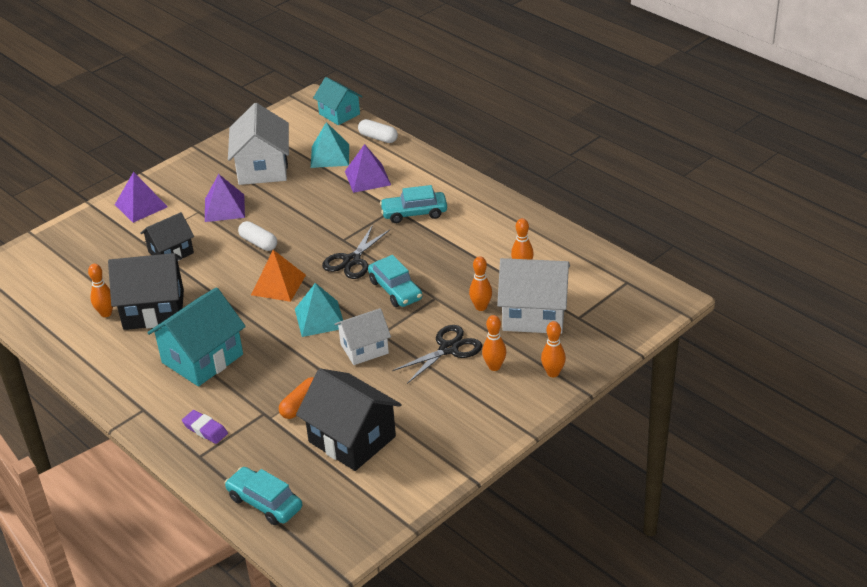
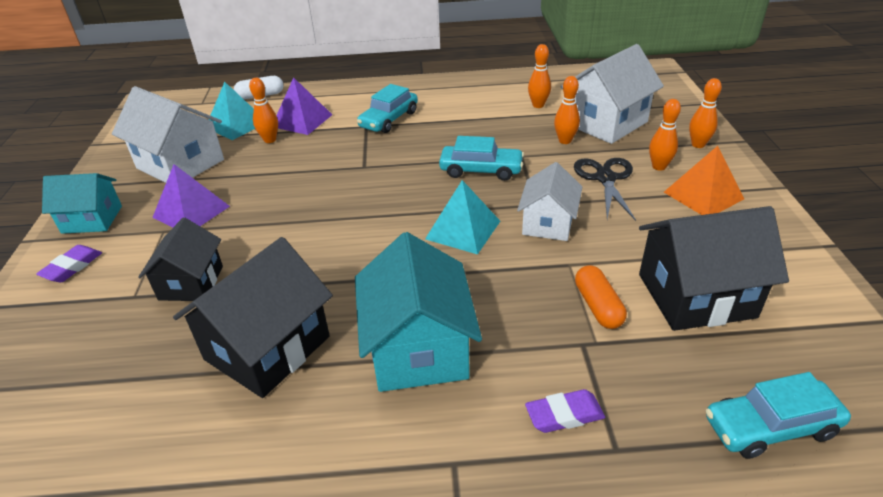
camera: 50 degrees left, 0 degrees up
(106, 313) = (205, 399): orange bowling pin -> orange bowling pin (270, 140)
(141, 205) = (72, 267): purple pyramid -> purple eraser
(258, 243) = (284, 215): white capsule -> none
(278, 285) = (370, 232): orange pyramid -> orange pyramid (703, 195)
(339, 114) = (193, 98): turquoise house -> turquoise house (92, 219)
(352, 260) = (402, 174): black scissors -> none

